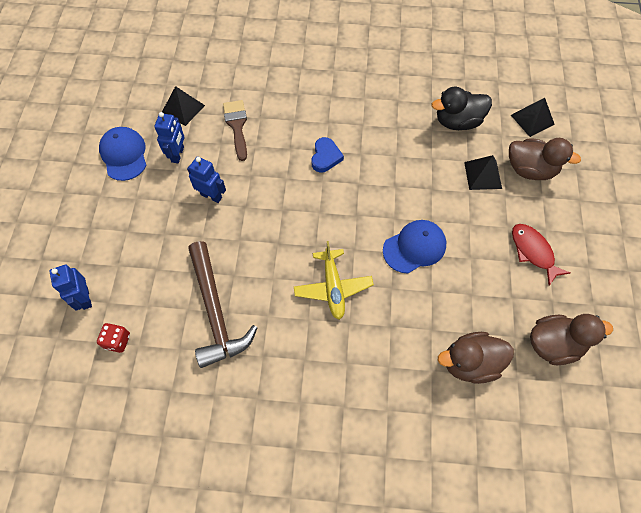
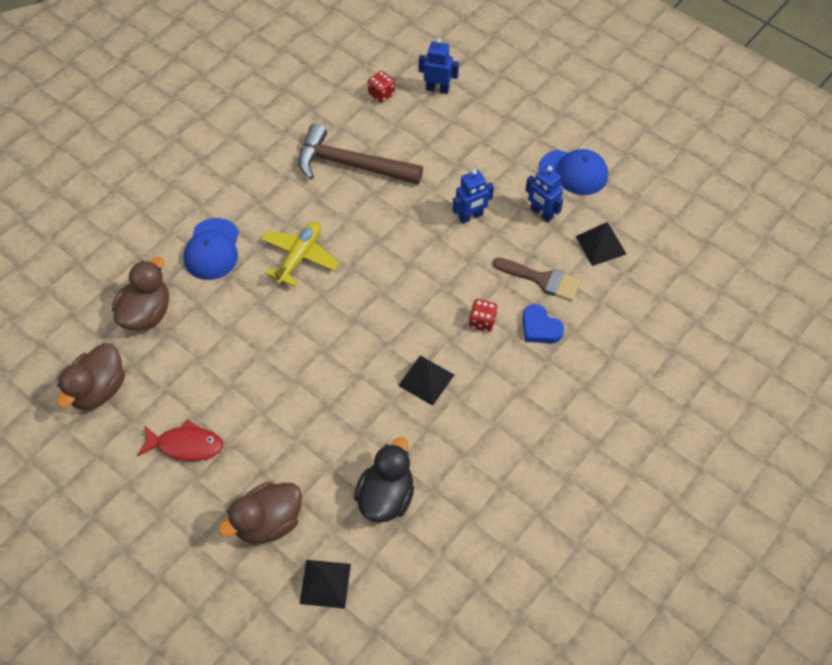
camera: 125 degrees right, 5 degrees down
(297, 140) = (482, 321): none -> red dice
(325, 157) = (441, 335): blue heart -> blue heart (540, 328)
(333, 287) = (299, 257): yellow plane -> yellow plane turned 90 degrees clockwise
(414, 247) = (280, 345): blue cap -> blue cap (212, 249)
(483, 175) = (301, 468): black pyramid -> black pyramid (426, 380)

